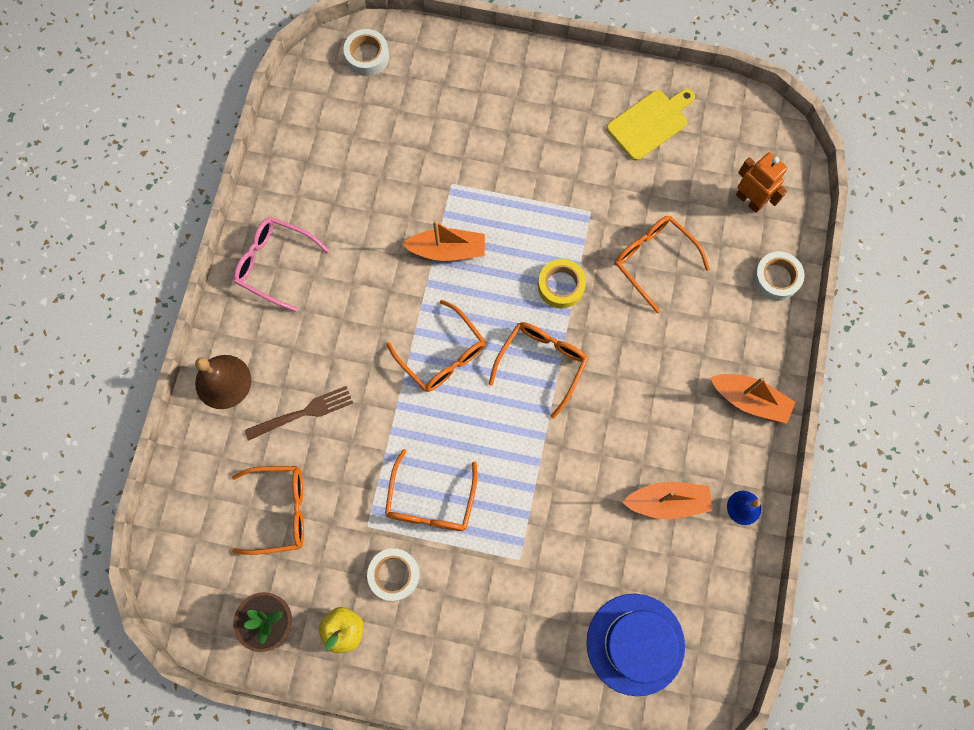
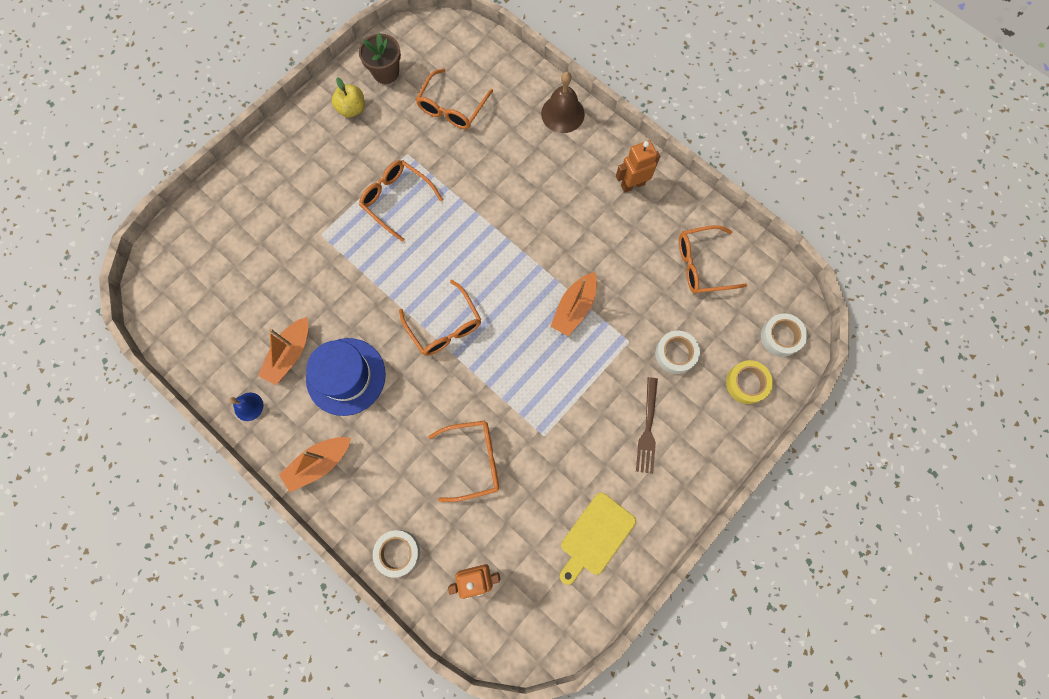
camera: 120 degrees right, 0 degrees up
(275, 264) = (632, 184): pink glasses -> orange robot
(303, 413) = (509, 151): brown fork -> brown fork (648, 429)
(394, 574) = (365, 154): white tape -> white tape (675, 354)
(442, 355) = (494, 261): orange glasses -> orange glasses (702, 265)
(561, 286) = (495, 375): yellow tape -> yellow tape (746, 383)
(635, 644) = (217, 276): blue hat -> blue hat (346, 376)
(650, 123) = (595, 536): yellow cutting board -> yellow cutting board turned 45 degrees clockwise

